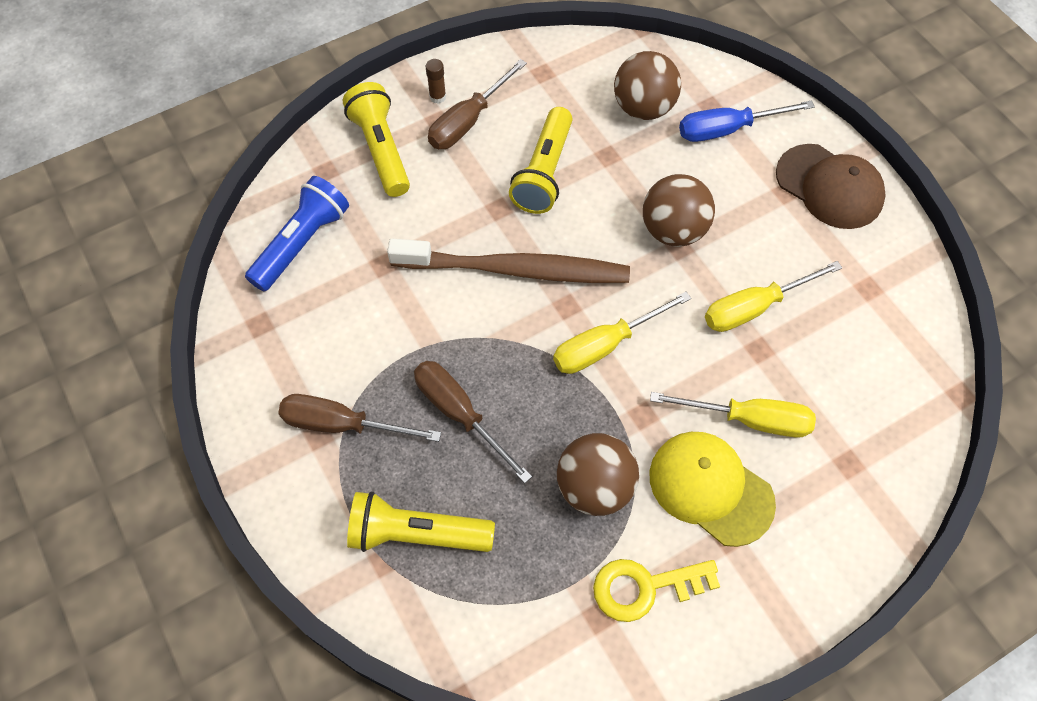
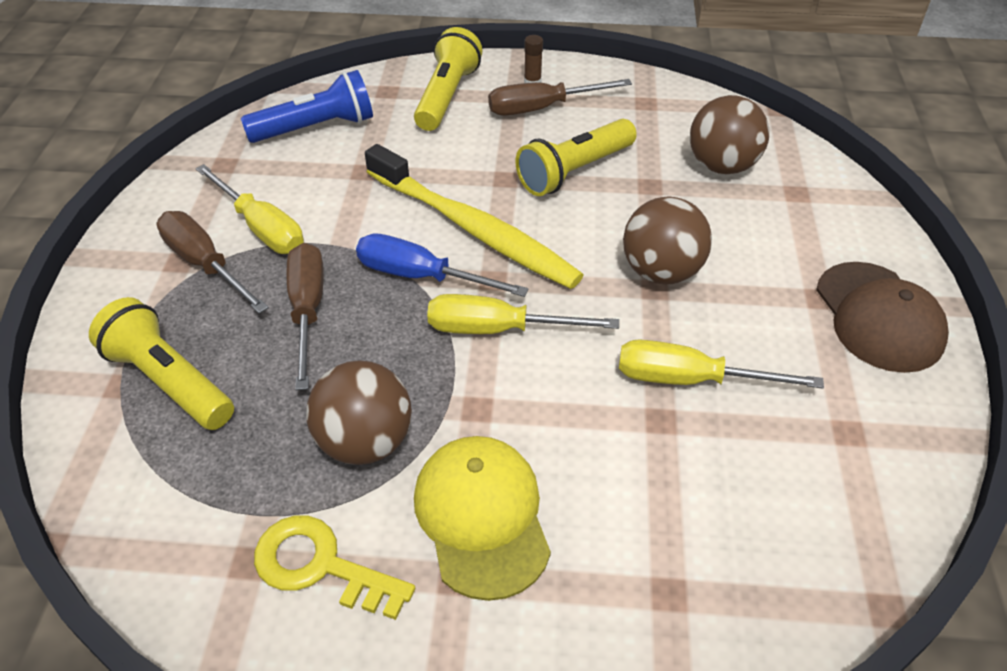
camera: 35 degrees right, 15 degrees down
(514, 269) = (472, 228): brown toothbrush -> yellow toothbrush
(727, 129) = (799, 219): blue screwdriver -> blue screwdriver (421, 276)
(749, 419) = (587, 477): yellow screwdriver -> yellow screwdriver (261, 228)

